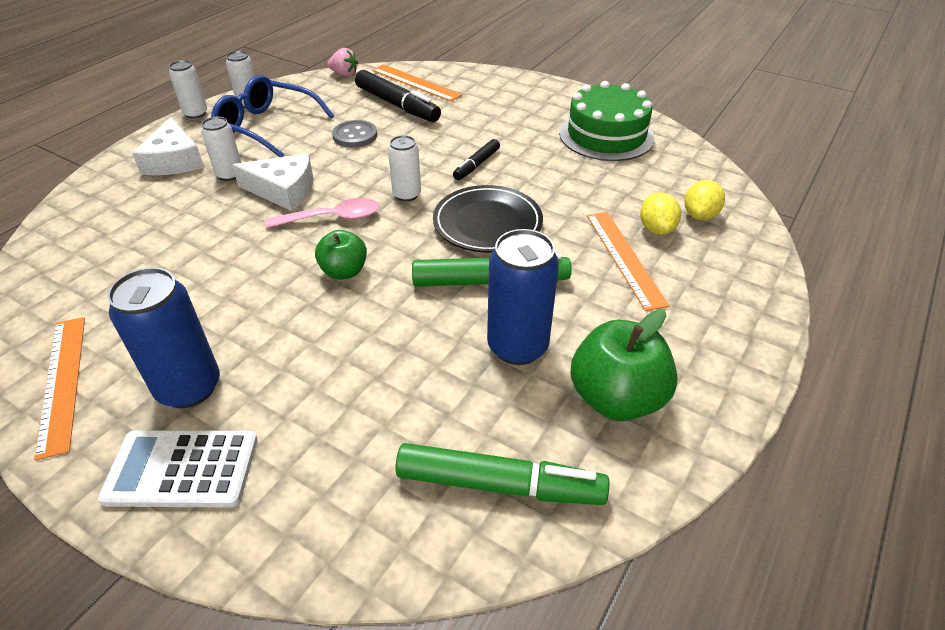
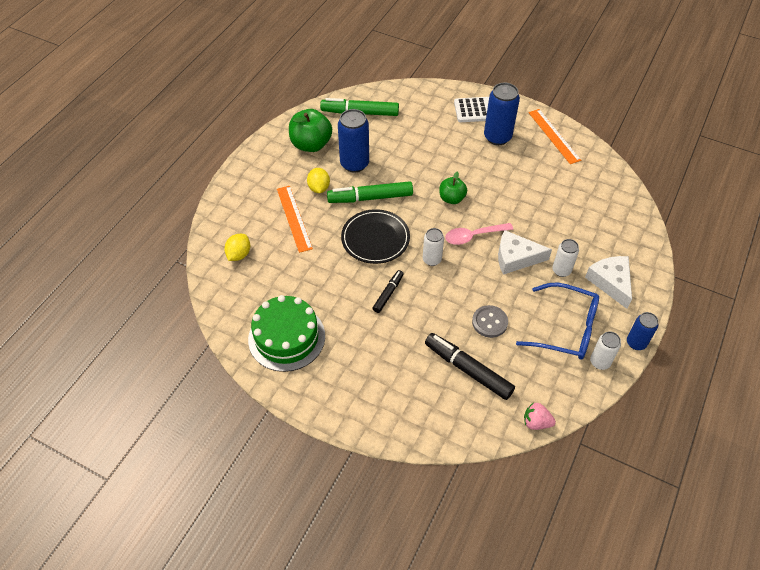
camera: 175 degrees right, 10 degrees up
(196, 114) = (636, 343): white can -> blue can
(416, 82) = (461, 411): orange ruler -> none
(656, 229) = (270, 241): yellow lemon -> yellow lemon (319, 188)

